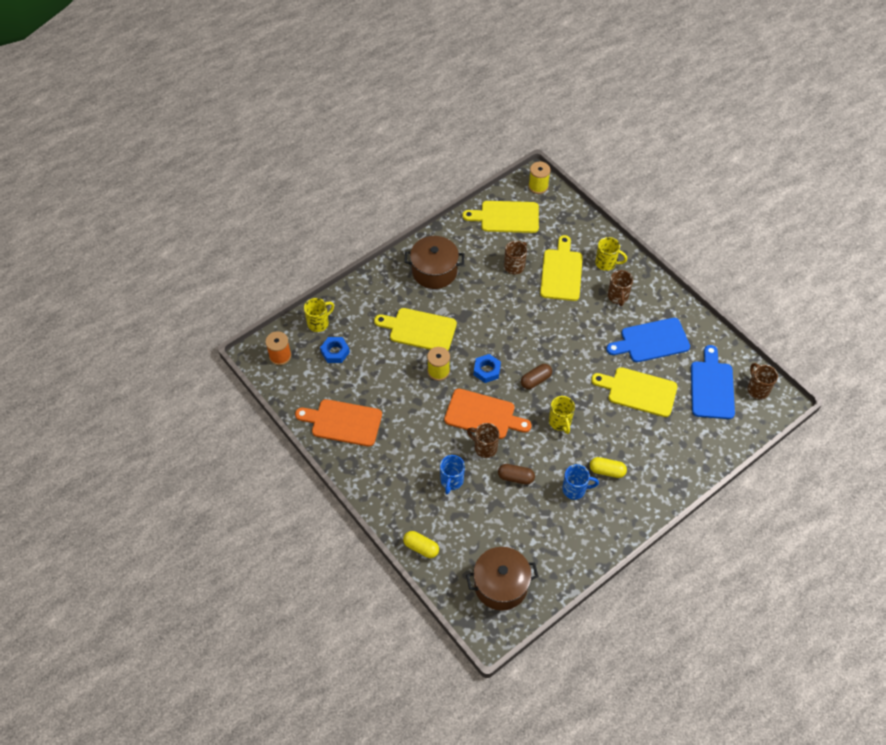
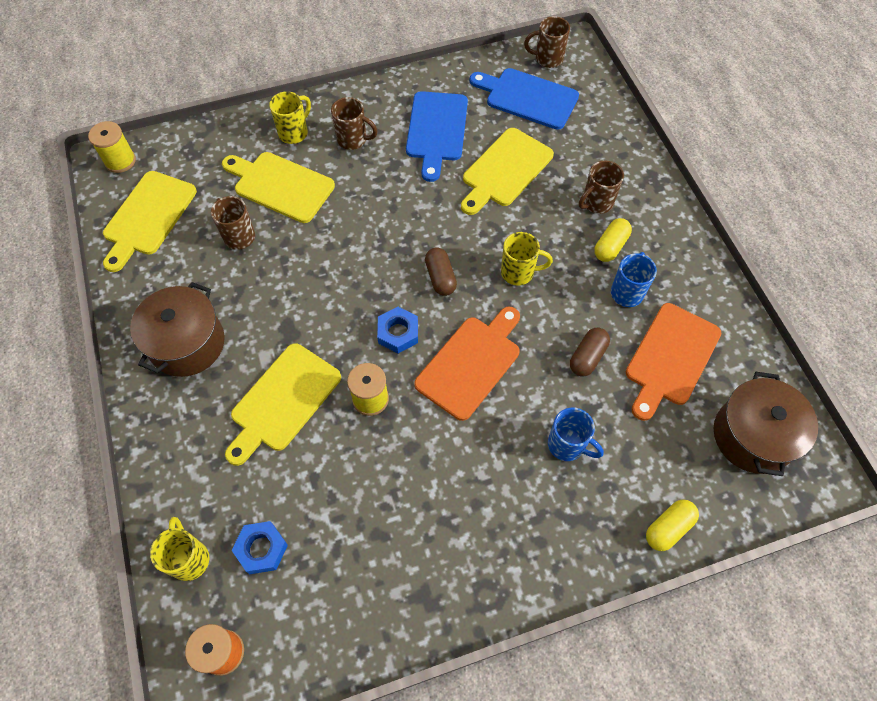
camera: 70 degrees left, 5 degrees up
(343, 422) = (405, 579): orange cutting board -> orange cutting board (670, 358)
(484, 447) = (526, 380): brown mug -> brown mug (596, 203)

